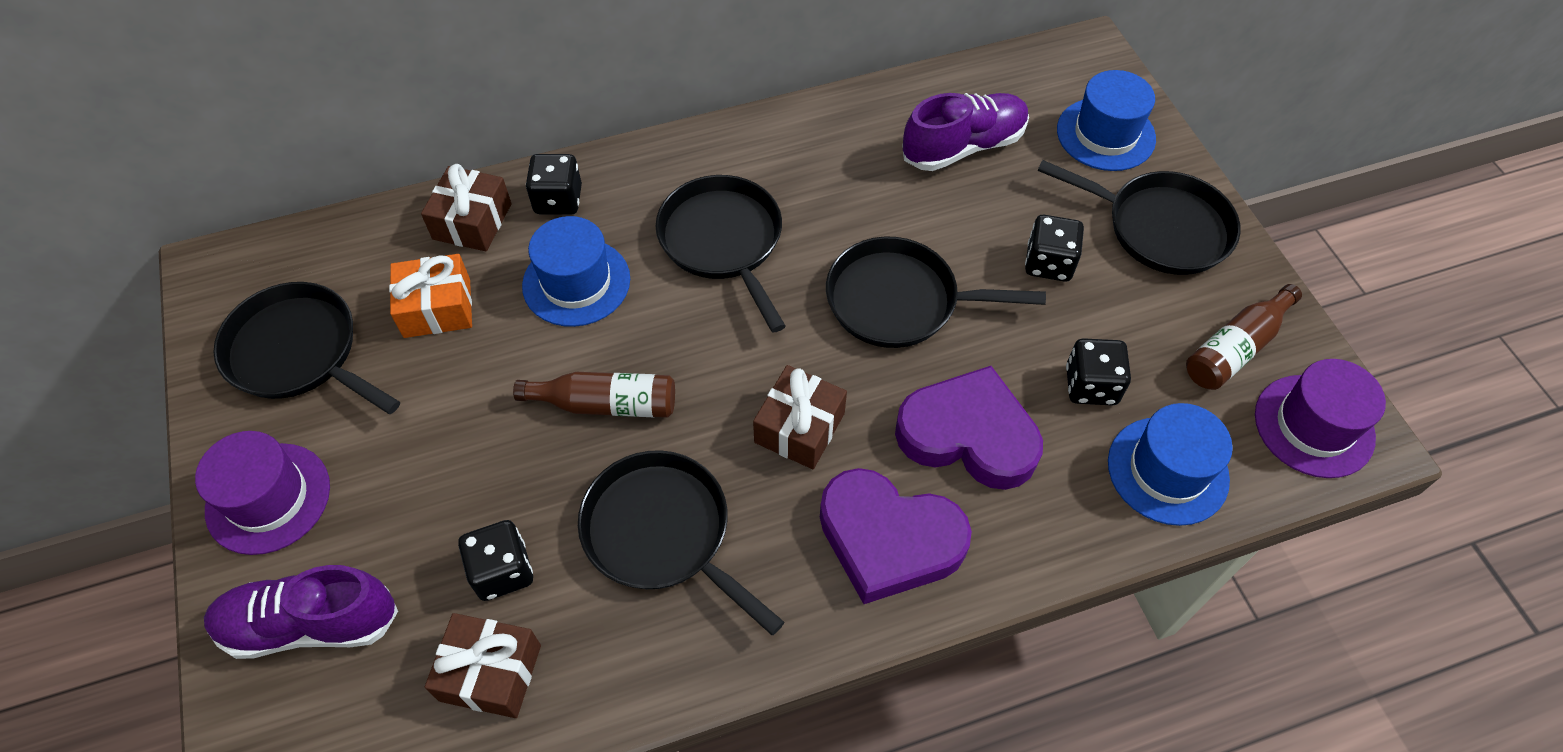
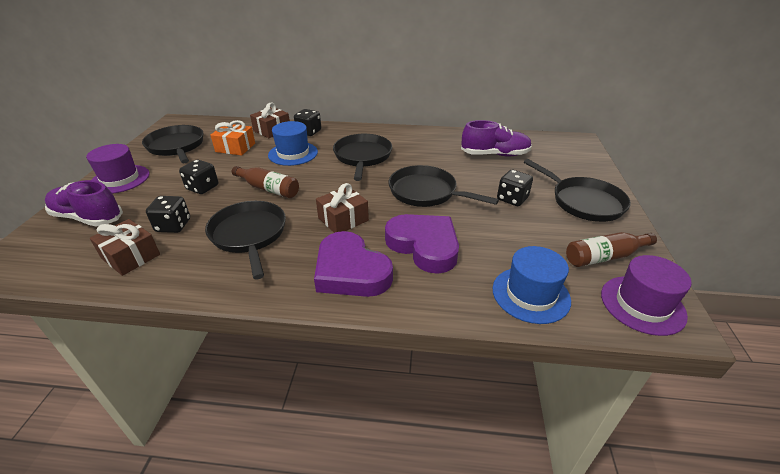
camera: 25 degrees right, 20 degrees down
(1091, 386) = (506, 247): black dice -> black dice (202, 187)
(1105, 134) = (571, 166): blue hat -> none

